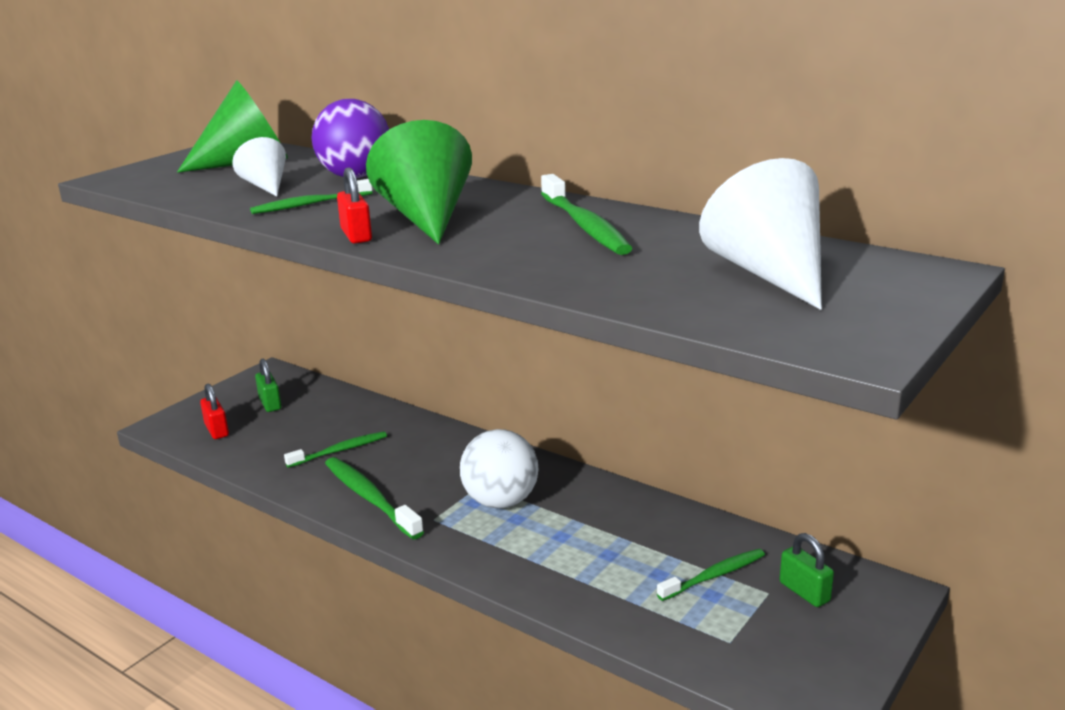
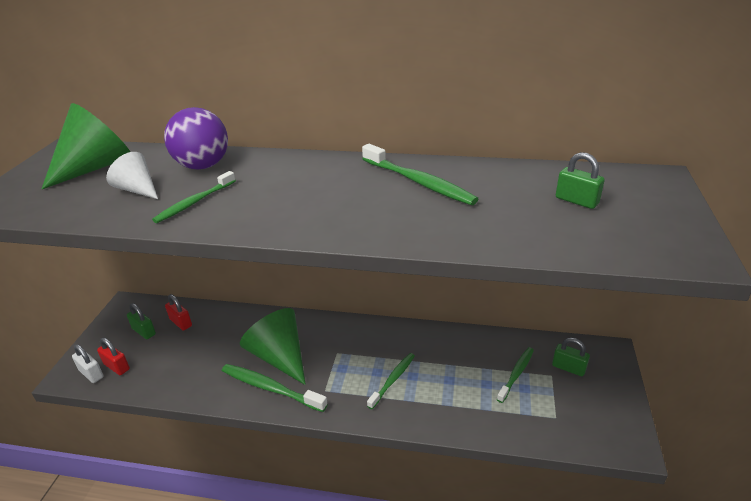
camera: 25 degrees left, 10 degrees up
(186, 430) = (91, 374): none -> white padlock
(340, 451) = (223, 356): green toothbrush -> green toothbrush (393, 380)
(356, 235) = (265, 227): red padlock -> red padlock (181, 322)
(427, 218) = (301, 198): green cone -> green cone (279, 357)
(500, 501) = (358, 362): white ball -> none
(770, 274) = (576, 201): white cone -> green padlock

